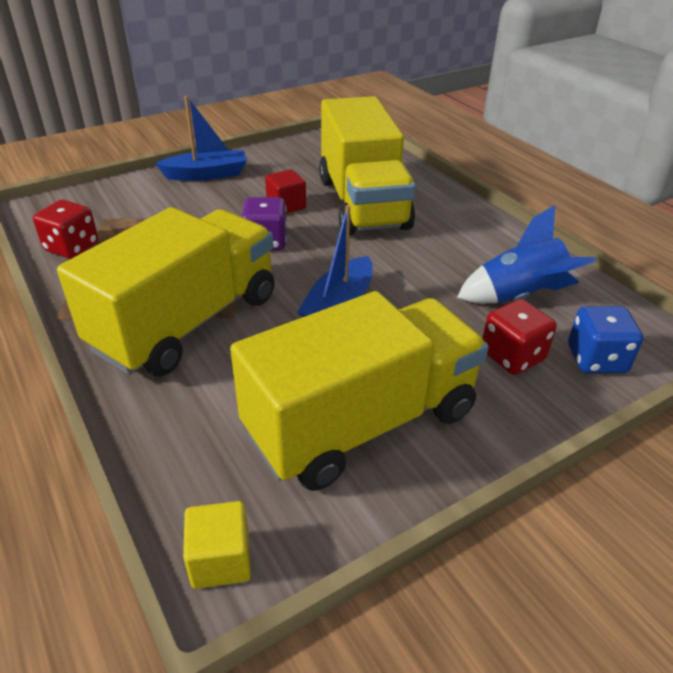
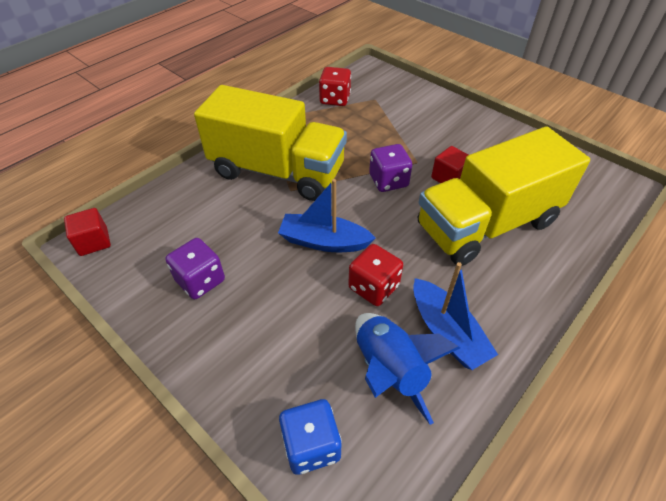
camera: 75 degrees right, 10 degrees up
(207, 174) = (466, 123): blue boat -> blue boat (447, 332)
(220, 560) = (93, 242): yellow cube -> red cube
(361, 422) = (200, 280): yellow truck -> purple dice
(512, 356) = (296, 370): red dice -> red dice (373, 287)

